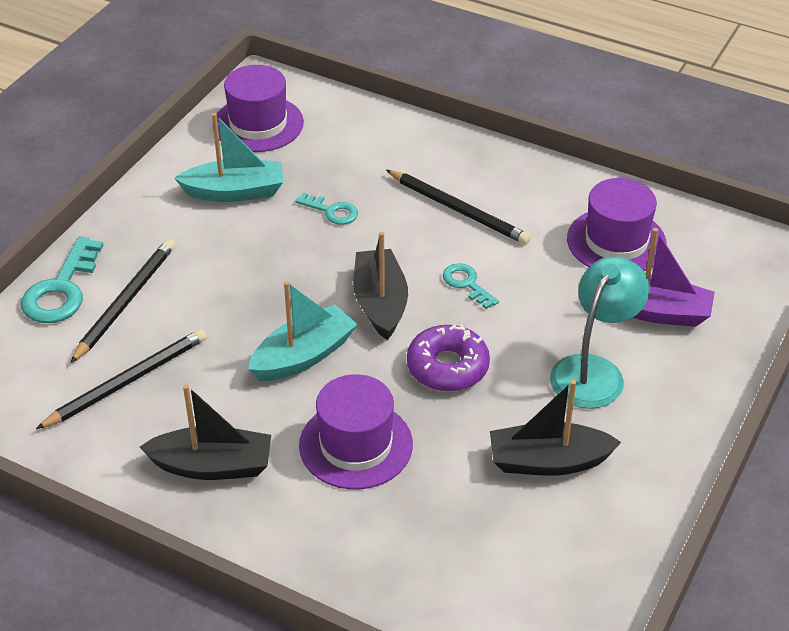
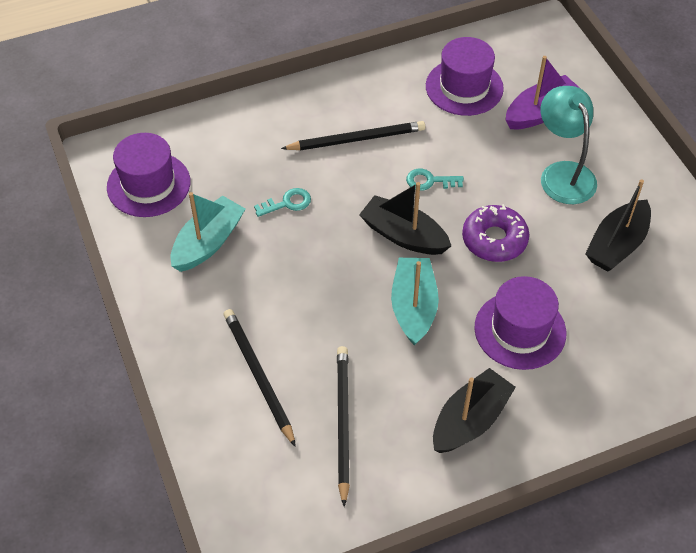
camera: 50 degrees left, 10 degrees up
(62, 289) = (204, 408): turquoise key -> none

